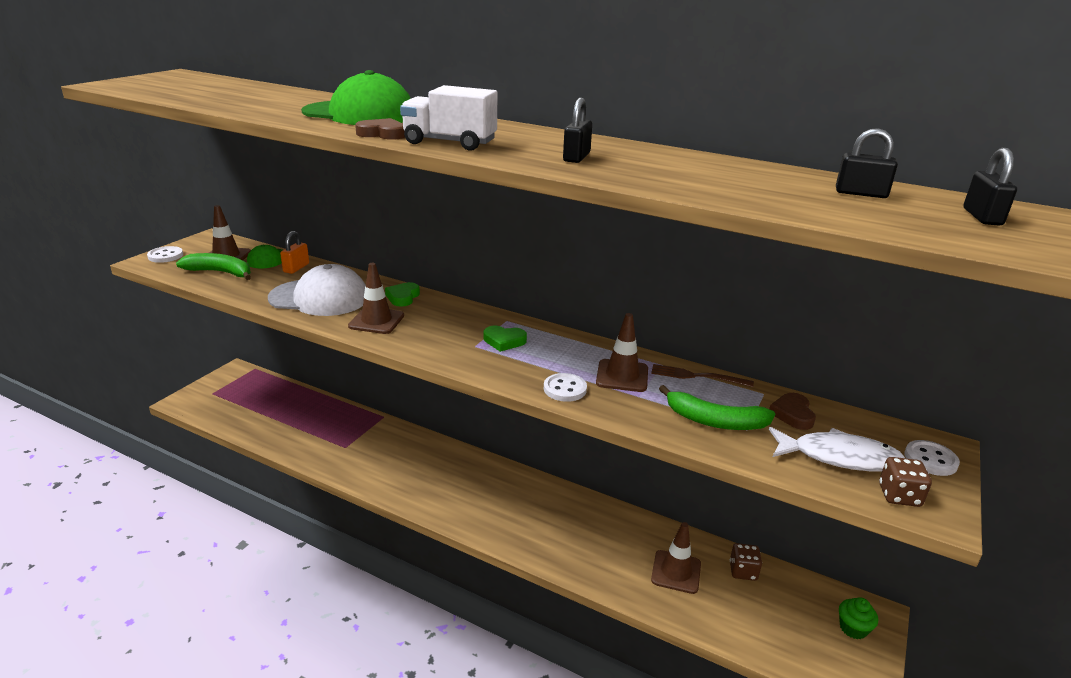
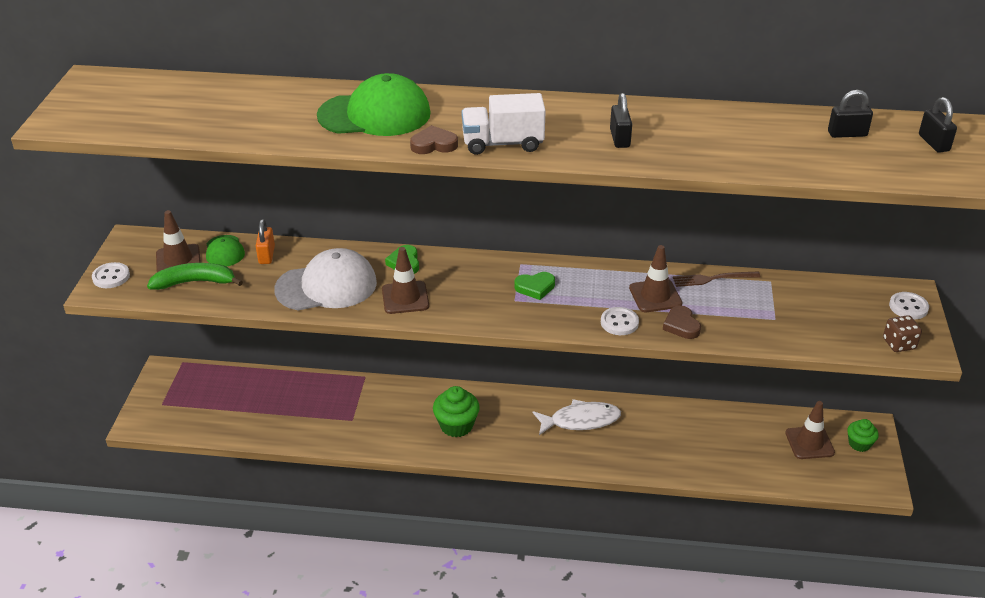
camera: 20 degrees left, 10 degrees up
(430, 478) = (456, 425): none -> green cupcake
(676, 572) = (712, 442): brown traffic cone -> brown traffic cone (809, 443)
(715, 421) = (749, 318): green banana -> none
(743, 571) = (762, 425): brown dice -> none
(792, 414) = (800, 295): brown heart -> brown heart (681, 325)
(839, 457) = (848, 324): white fish -> white fish (580, 420)

